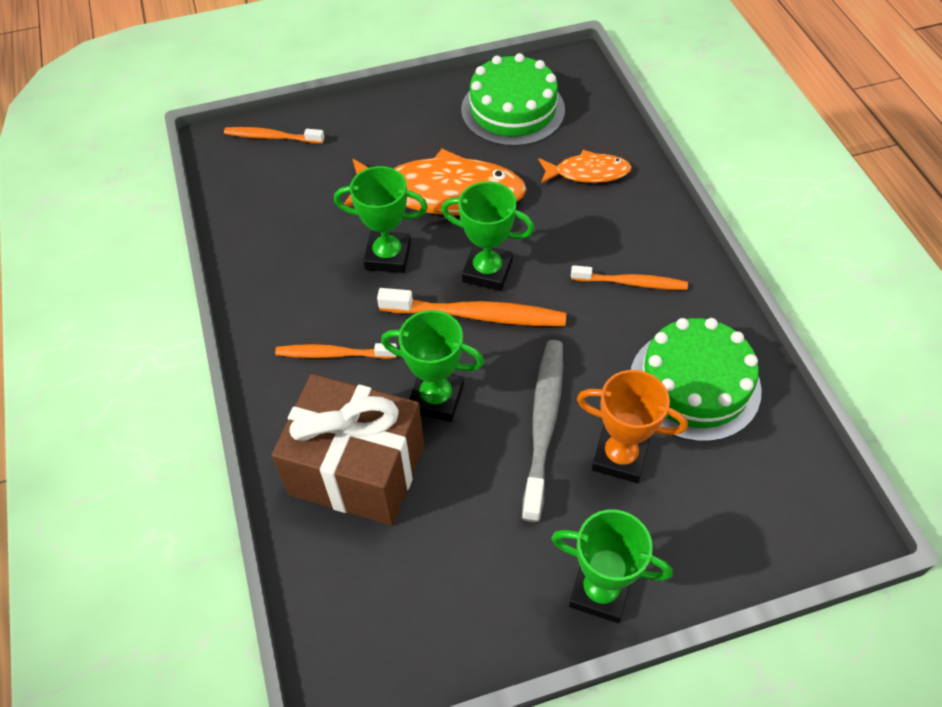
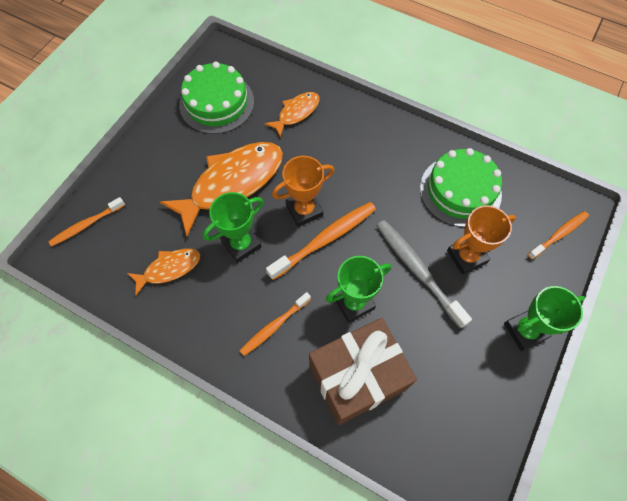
camera: 45 degrees left, 10 degrees up
(298, 227) = (169, 269): none -> orange fish
(487, 271) = (304, 210): green trophy -> orange trophy
(631, 283) = (380, 160): orange toothbrush -> orange toothbrush (559, 234)

